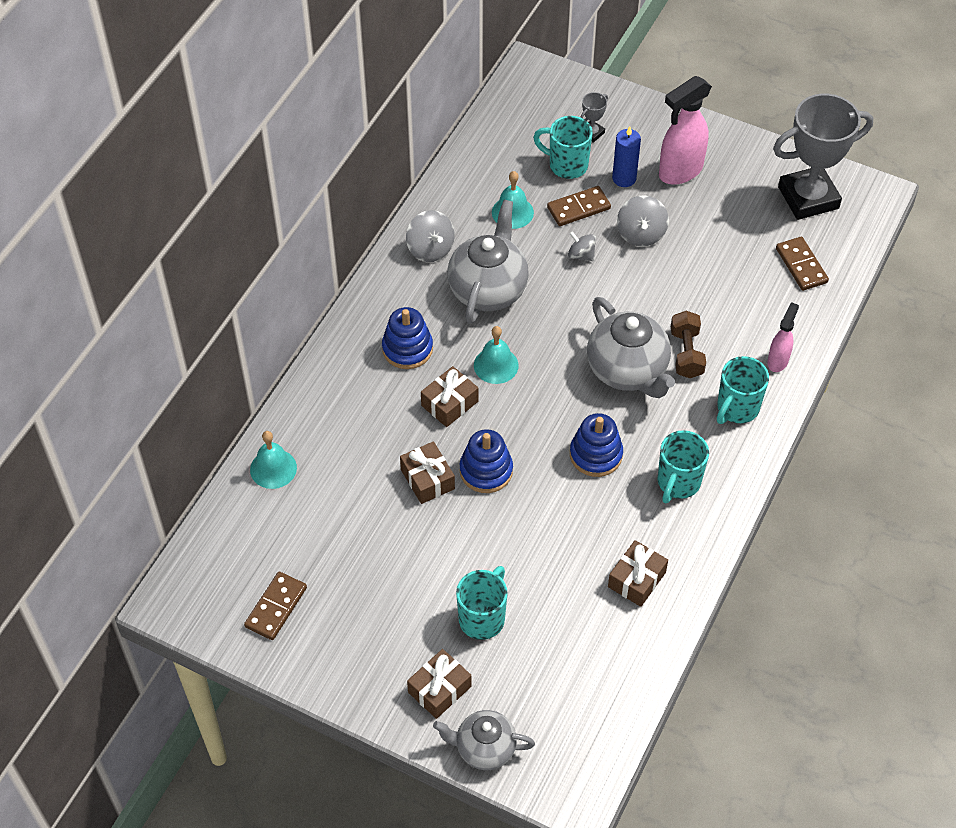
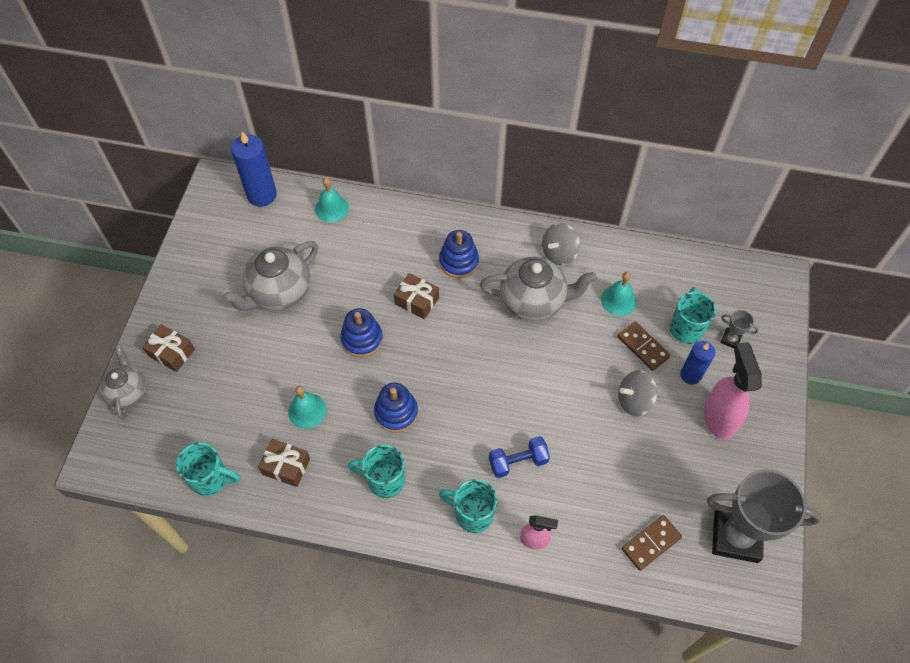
camera: 75 degrees right, 5 degrees up
(217, 547) = (262, 195): none -> blue candle
(276, 607) = (221, 239): brown domino -> none
(427, 479) = (345, 303): brown gift -> none
(482, 618) = (234, 366): turquoise mug -> turquoise mug (211, 479)
(496, 365) = (461, 323): turquoise bell -> turquoise bell (307, 410)
(581, 255) = (593, 359): grey spinning top -> none
(628, 371) = (485, 420): grey teapot -> grey teapot (279, 292)
(680, 171) = (718, 418): pink spray bottle -> pink spray bottle turned 45 degrees clockwise
(686, 353) = (518, 462): brown dumbbell -> blue dumbbell
(808, 198) = (736, 536): grey trophy -> grey trophy turned 45 degrees counterclockwise

